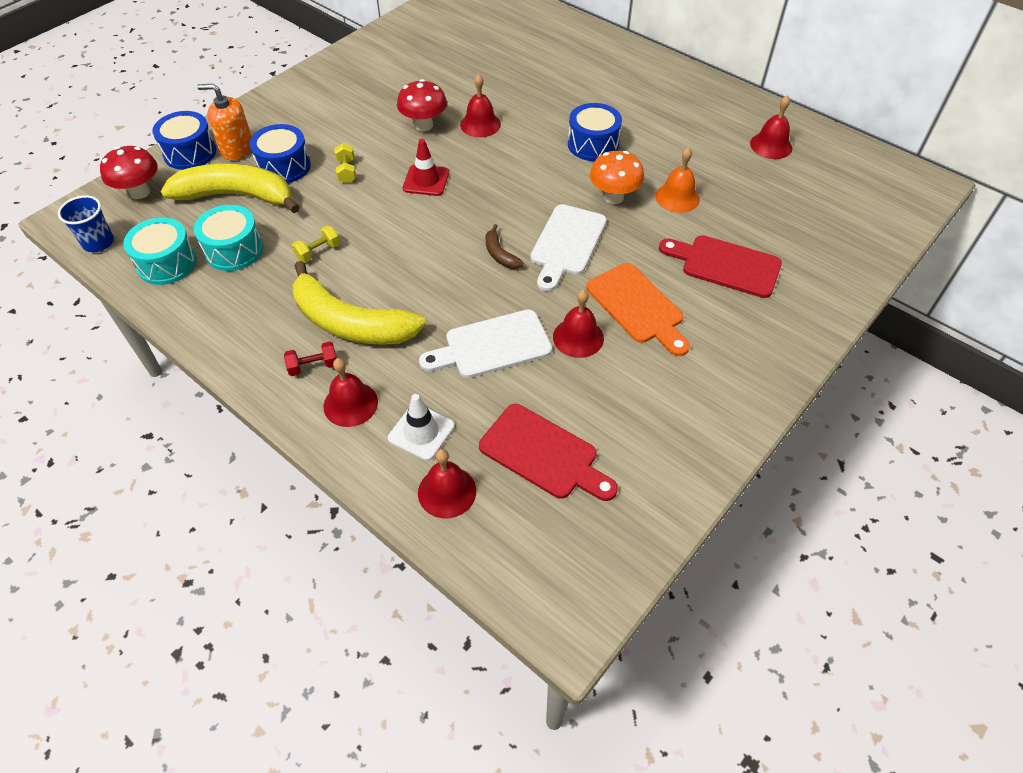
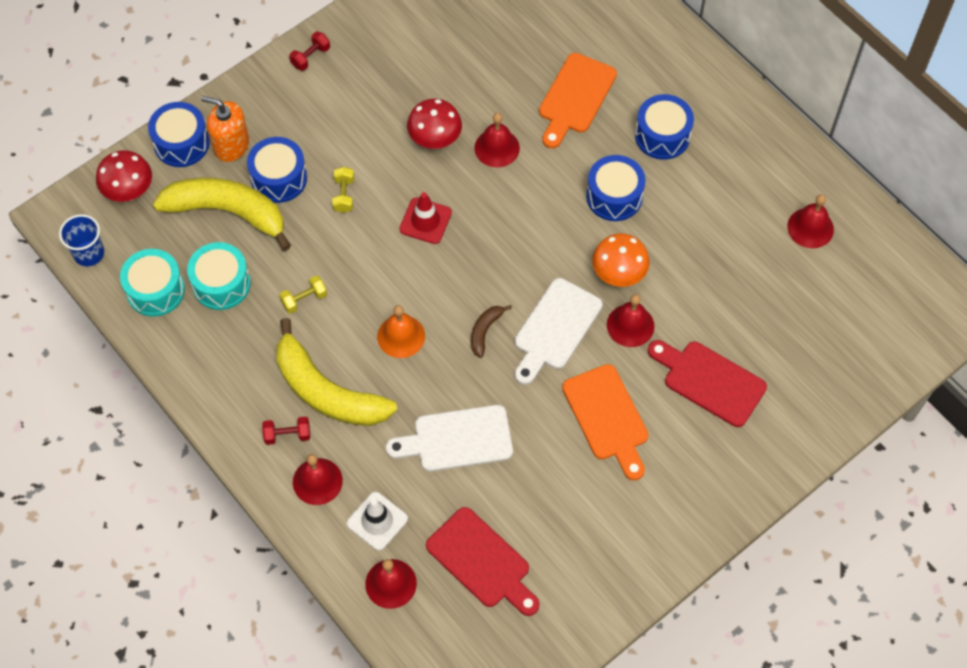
camera: 10 degrees right, 10 degrees up
(304, 85) = (310, 57): none -> red dumbbell
(500, 254) = (485, 331): brown banana -> brown banana turned 45 degrees clockwise
(540, 85) = (575, 97): none -> orange cutting board
(578, 337) = (541, 443): red bell -> red bell (630, 325)
(621, 101) = (662, 136): none -> blue drum
(677, 197) = (686, 285): orange bell -> orange bell (401, 336)

